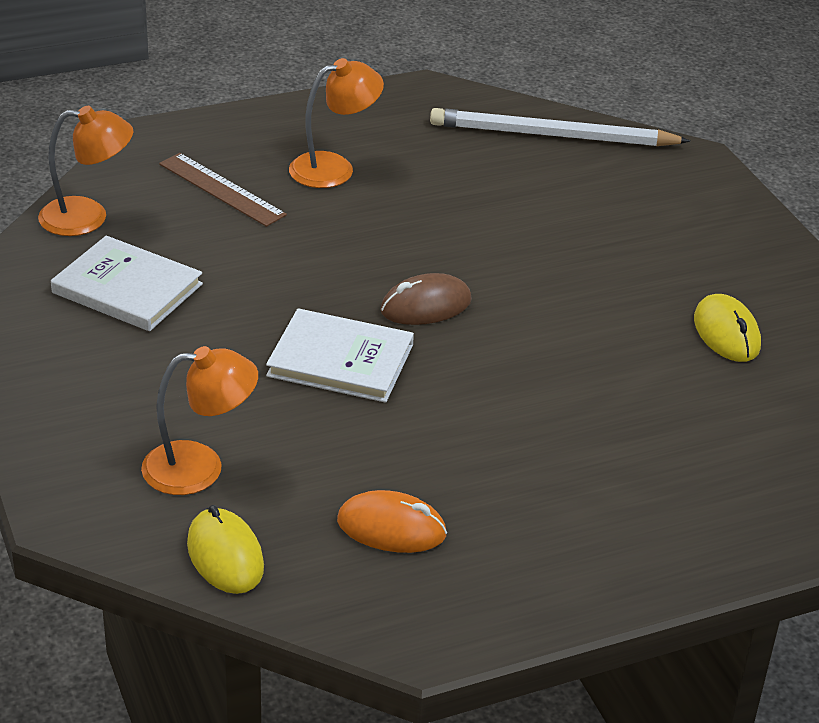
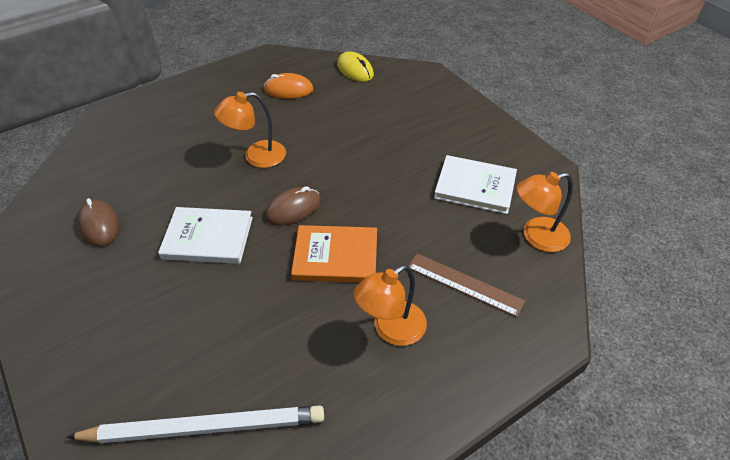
camera: 170 degrees right, 10 degrees up
(200, 467) = (382, 100): orange lamp -> orange lamp (256, 156)
(340, 360) = (334, 163): white book -> white book (208, 238)
(378, 241) = (335, 256): none -> orange book
(726, 333) = (99, 225): yellow mouse -> brown mouse

